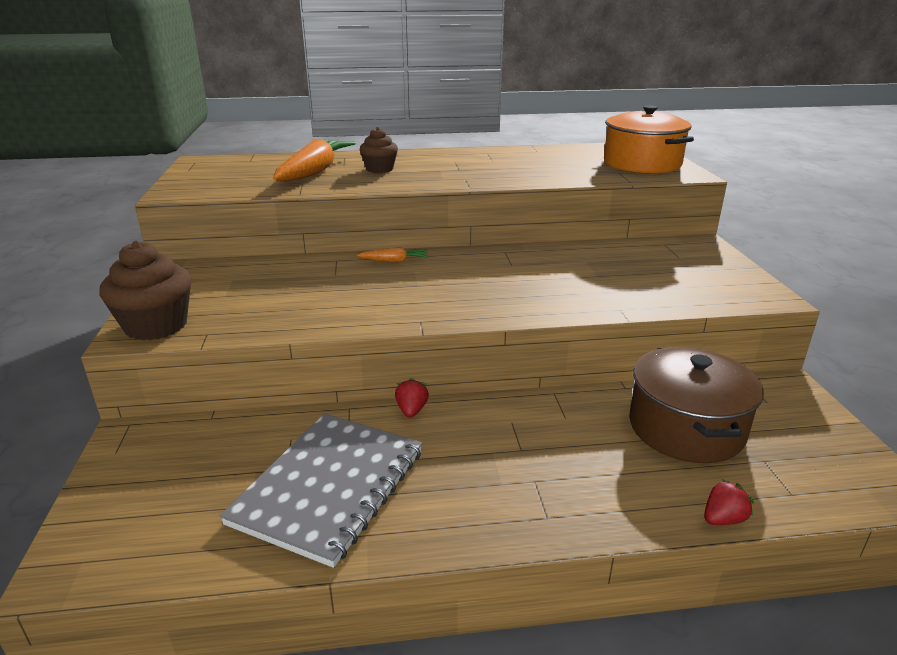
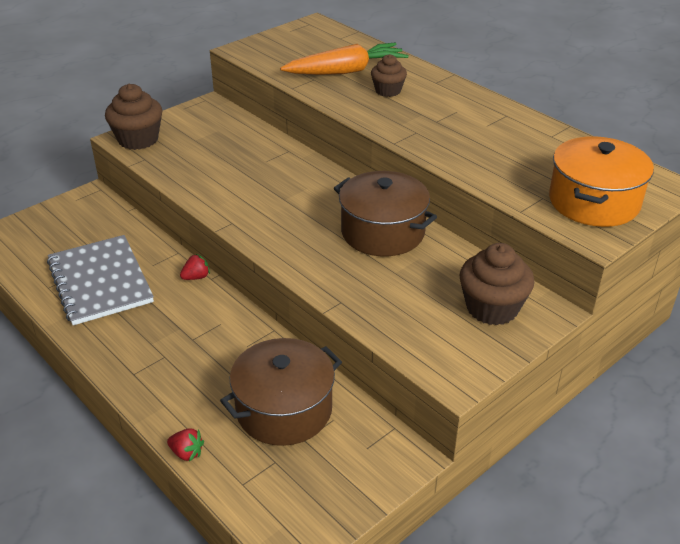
camera: 55 degrees right, 10 degrees up
(329, 487) = (100, 281): grey notebook -> grey notebook turned 75 degrees clockwise
(395, 261) = (313, 173): orange carrot -> none
(531, 262) = (382, 232): none -> brown pot
(682, 258) = (492, 308): none -> brown cupcake

